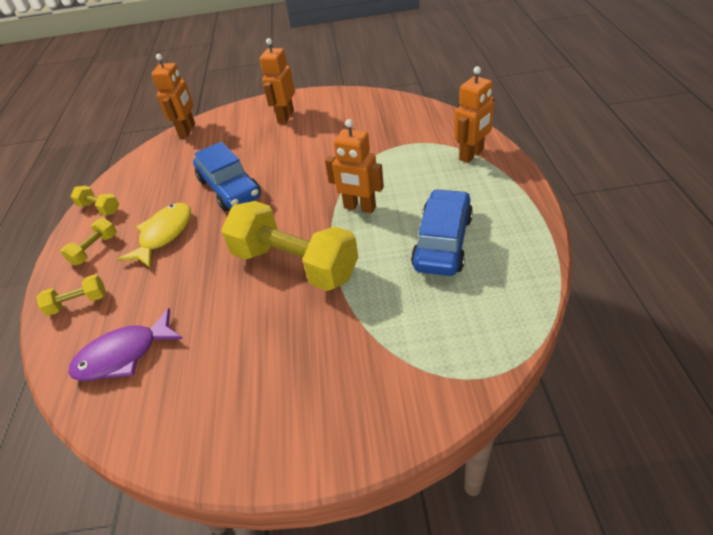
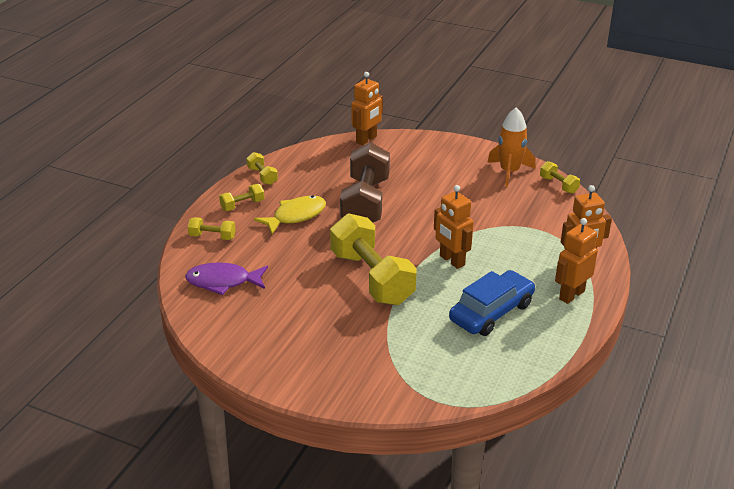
camera: 25 degrees right, 10 degrees down
(229, 188) = (365, 202): blue car -> brown dumbbell
(285, 116) = (454, 161): orange robot -> orange robot (571, 295)
(341, 106) = (509, 172): none -> orange rocket
(392, 100) = (558, 185): none -> yellow dumbbell

